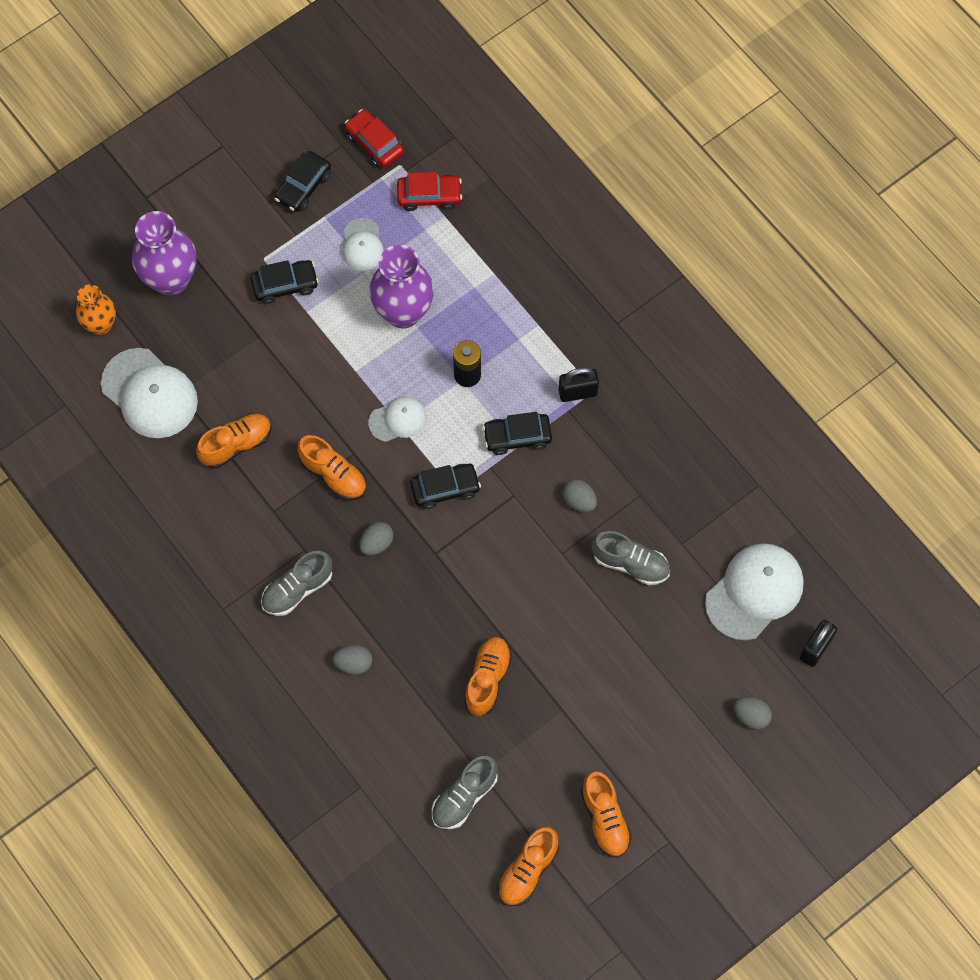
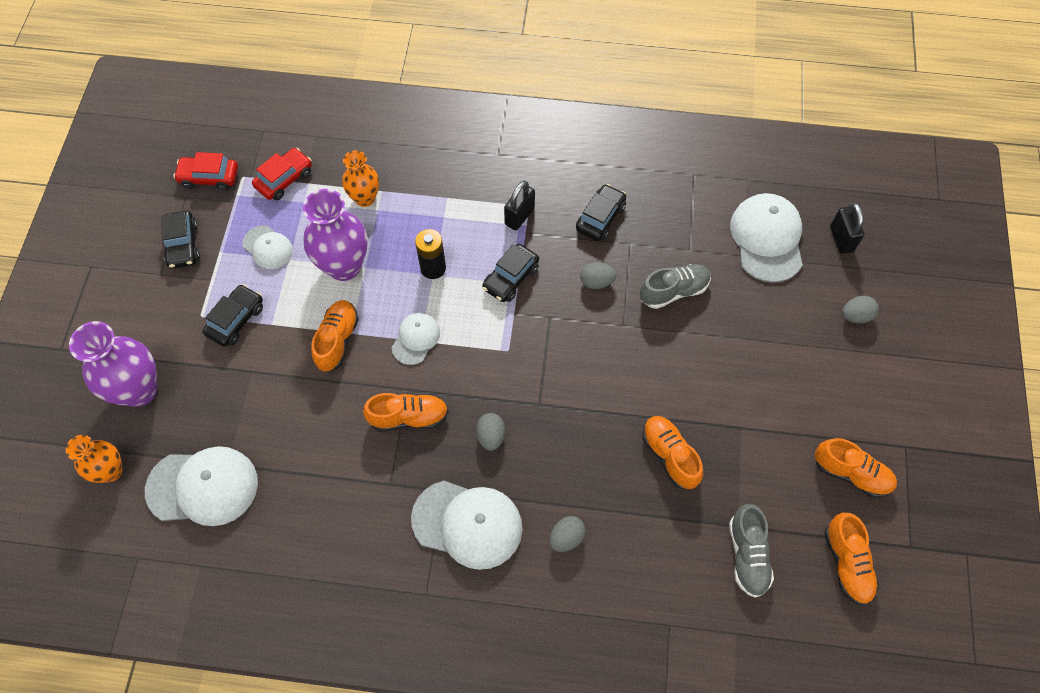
camera: 45 degrees left, 5 degrees down
(236, 444) = (311, 462): orange shoe -> orange shoe (337, 340)
(297, 589) = (467, 524): grey shoe -> white cap
(445, 488) = (499, 355): black car -> black car (600, 218)
(474, 268) = (365, 198): none -> orange vase

